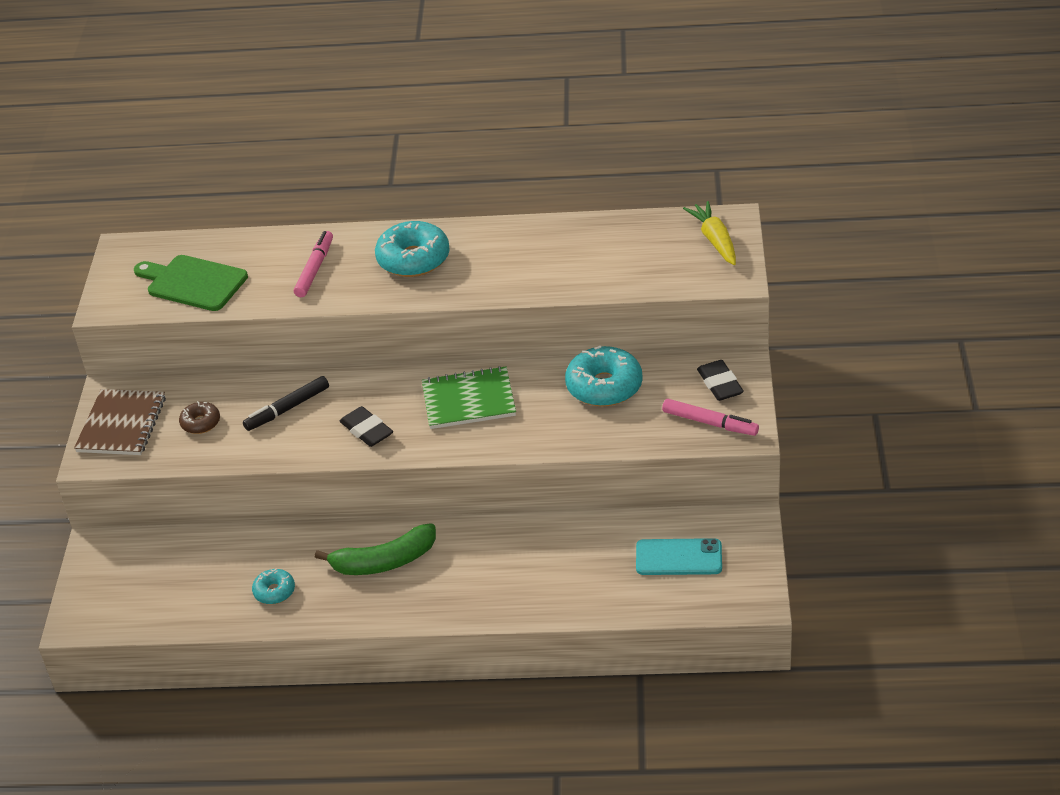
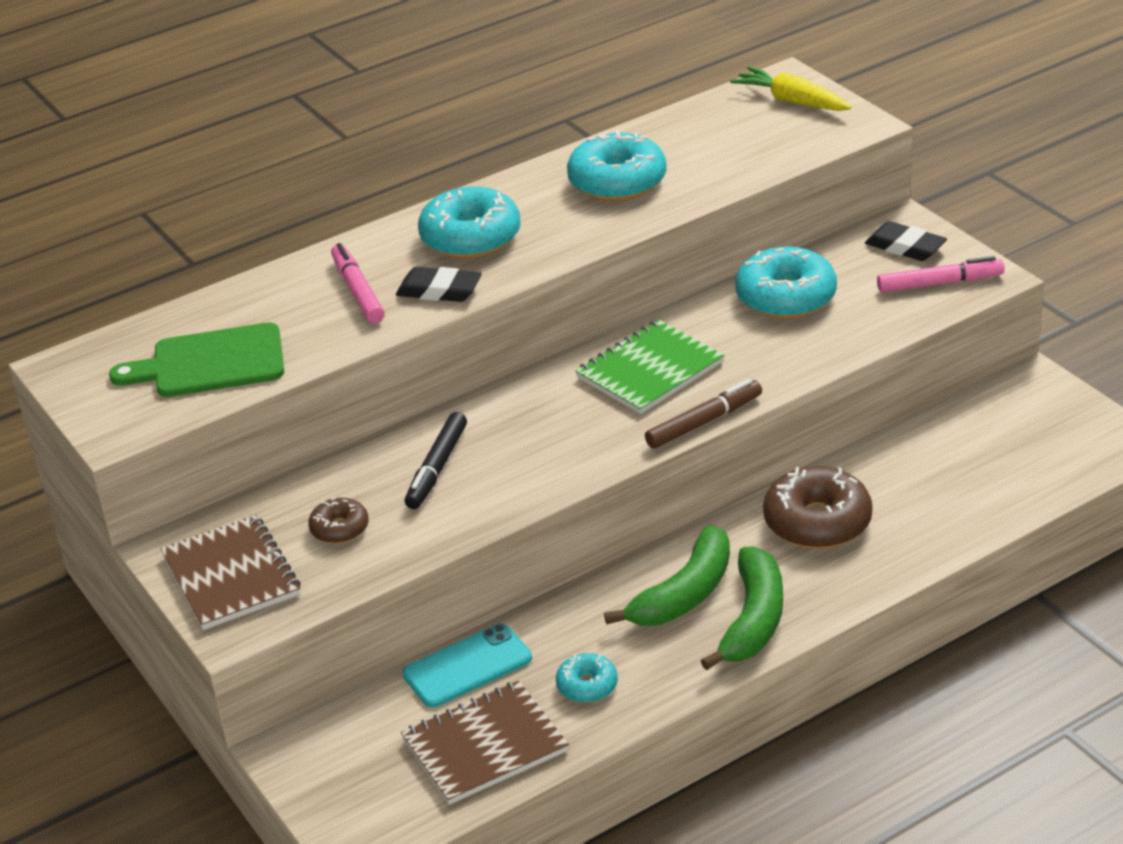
camera: 35 degrees left, 5 degrees down
(188, 599) = (485, 746): none -> brown notebook
(367, 430) = (564, 447): black eraser -> black eraser (439, 290)
(403, 599) = (753, 620): none -> green banana
(460, 453) = (704, 422): none -> brown marker
(507, 554) = (817, 522): none -> brown donut
(539, 256) = (617, 182): none -> turquoise donut
(679, 557) = (1003, 442): turquoise phone -> turquoise phone (467, 666)

